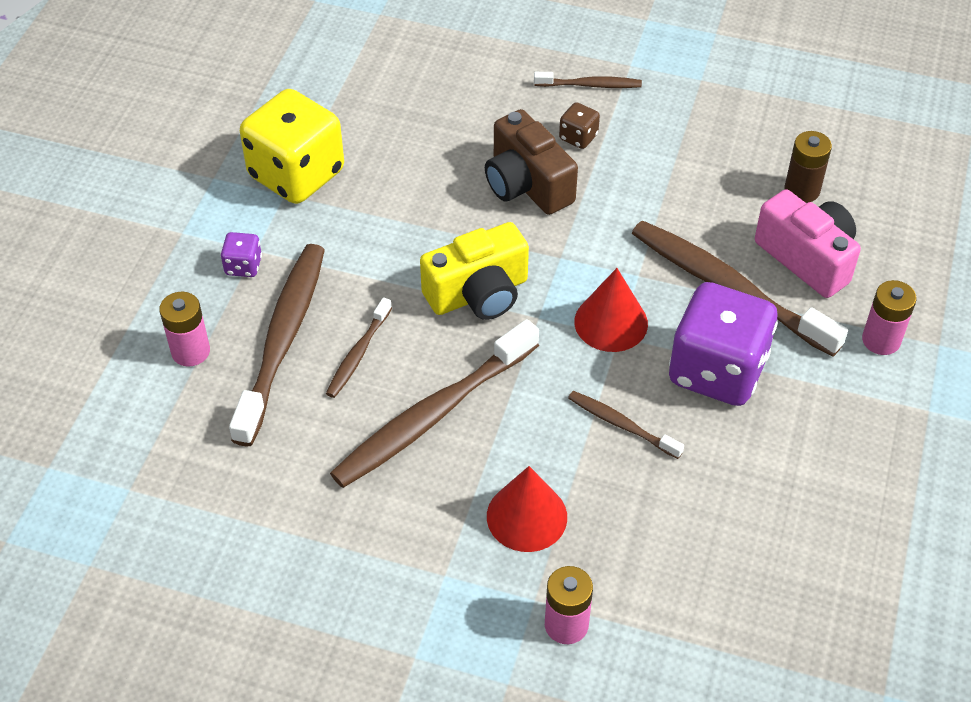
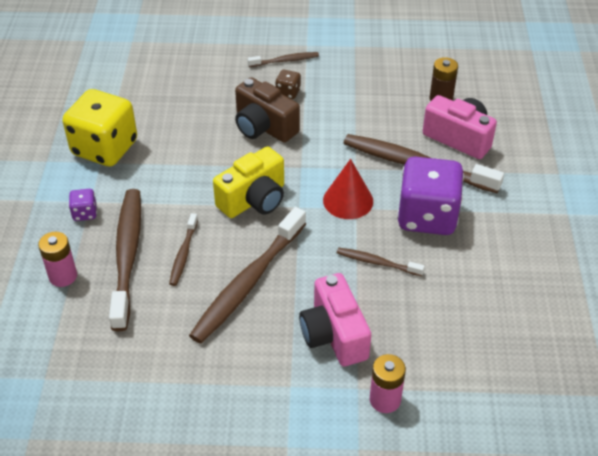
camera: 15 degrees left, 5 degrees down
(527, 516) = (334, 335): red cone -> pink camera
(881, 340) = (522, 178): pink battery -> none

